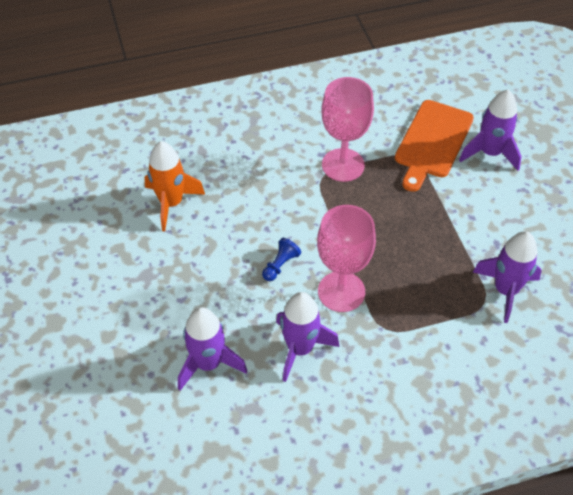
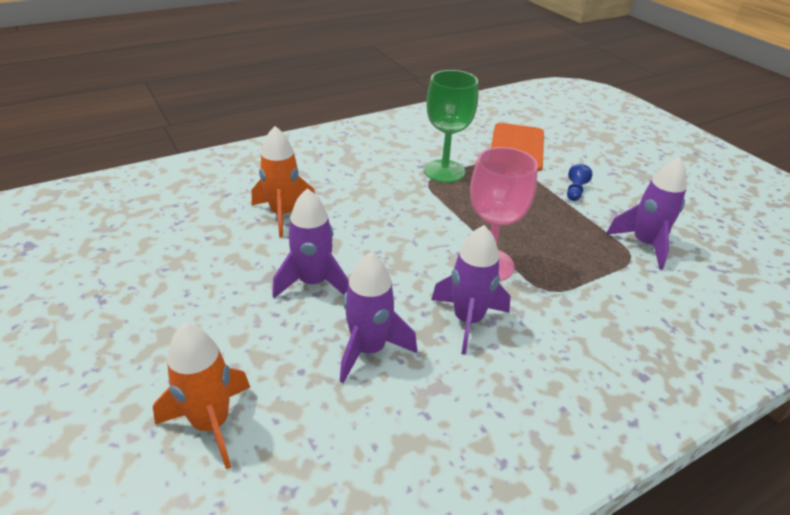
camera: 15 degrees left, 15 degrees down
(76, 407) = (211, 423): none -> orange rocket
(280, 265) = (416, 251): blue pawn -> blue pawn (575, 191)
(343, 165) = (444, 171): pink goblet -> green goblet
(490, 153) = (569, 152): purple rocket -> purple rocket (313, 283)

